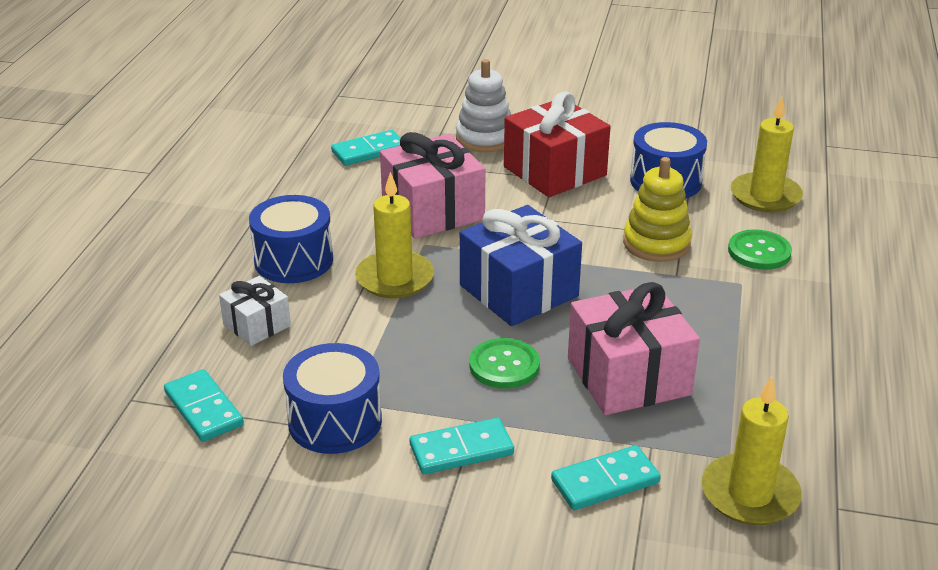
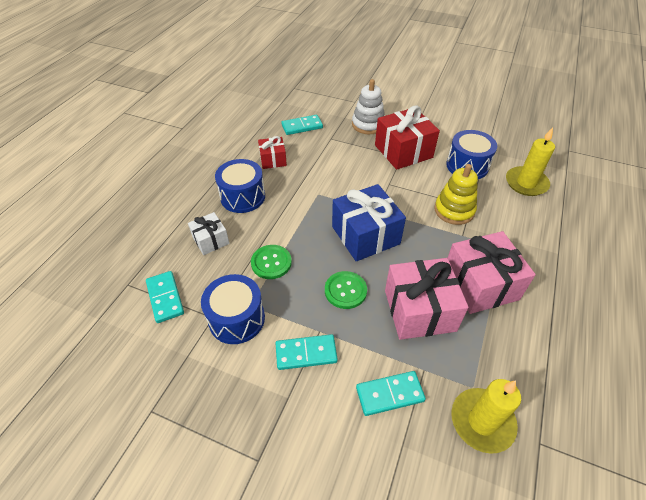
camera: 10 degrees right, 15 degrees up
(331, 203) = (273, 160): none -> red gift
(395, 278) = (296, 217): yellow candle -> none
(432, 210) = (328, 171): pink gift -> pink gift (480, 284)
(759, 252) = (516, 224): green button -> green button (271, 263)

